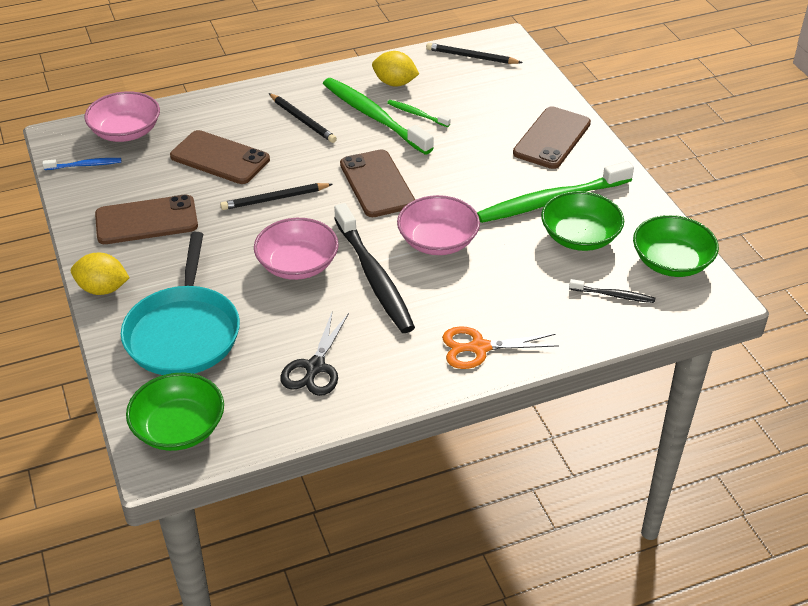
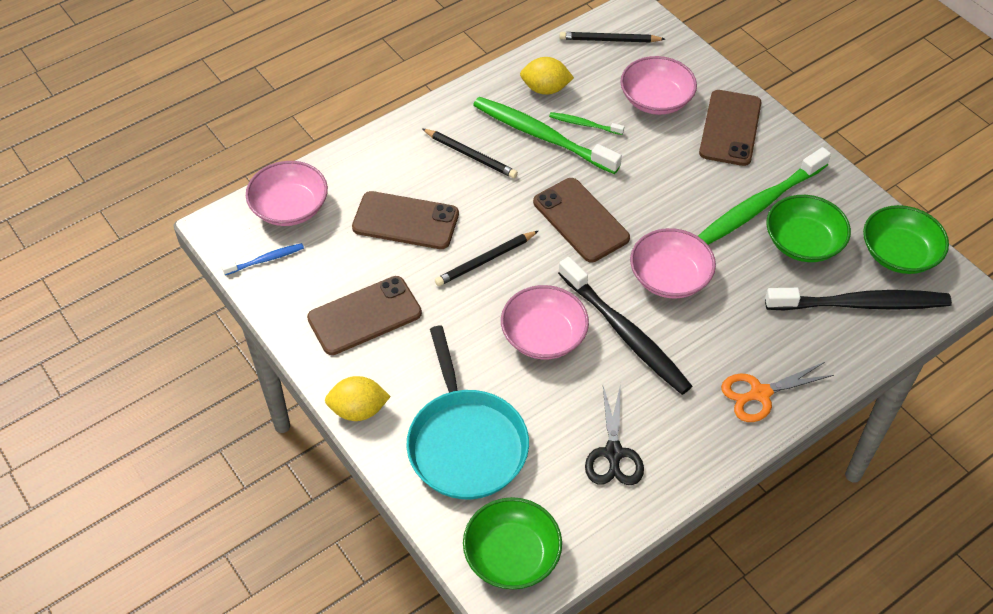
camera: 15 degrees left, 10 degrees up
(492, 106) = (656, 99): none -> pink bowl
(613, 295) = (860, 304): black toothbrush -> black toothbrush, size x2.16

